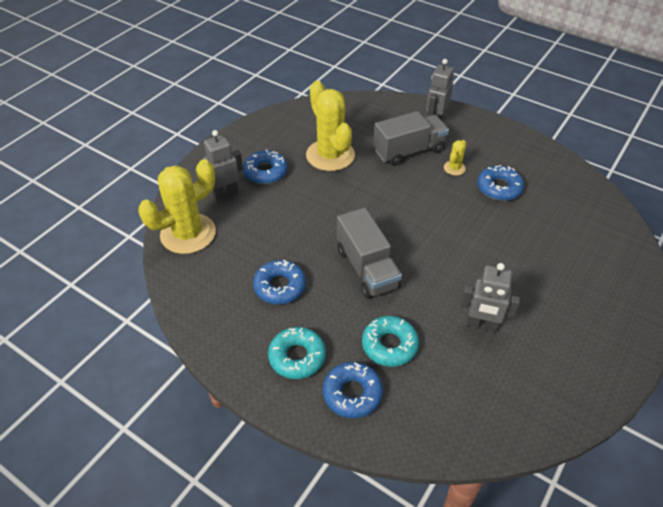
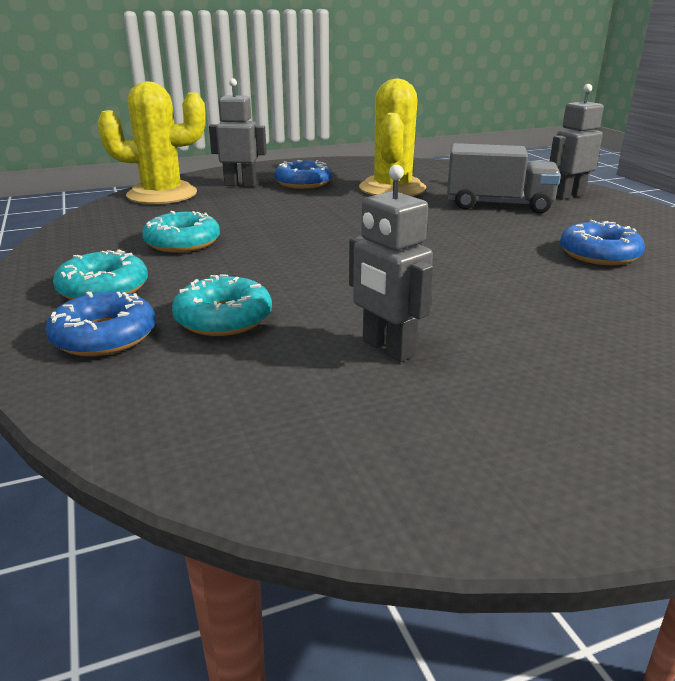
camera: 35 degrees right, 20 degrees down
(280, 286) = (182, 242): blue donut -> turquoise donut
(367, 268) = (303, 259): grey truck -> none
(454, 168) = (547, 227): yellow cactus -> none

